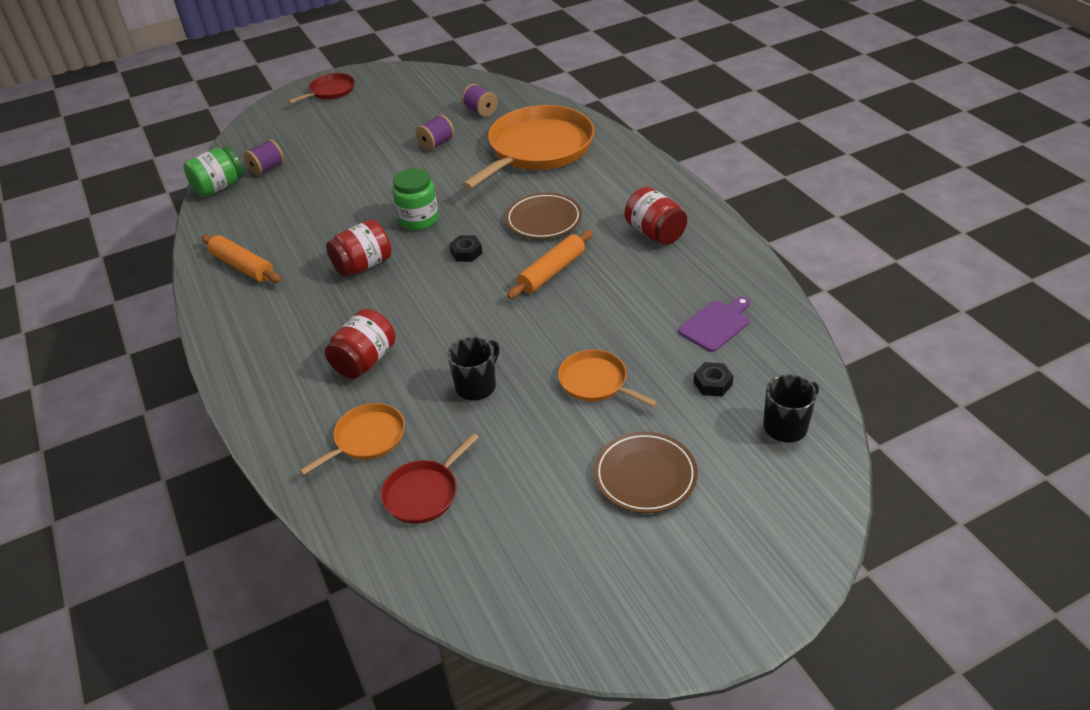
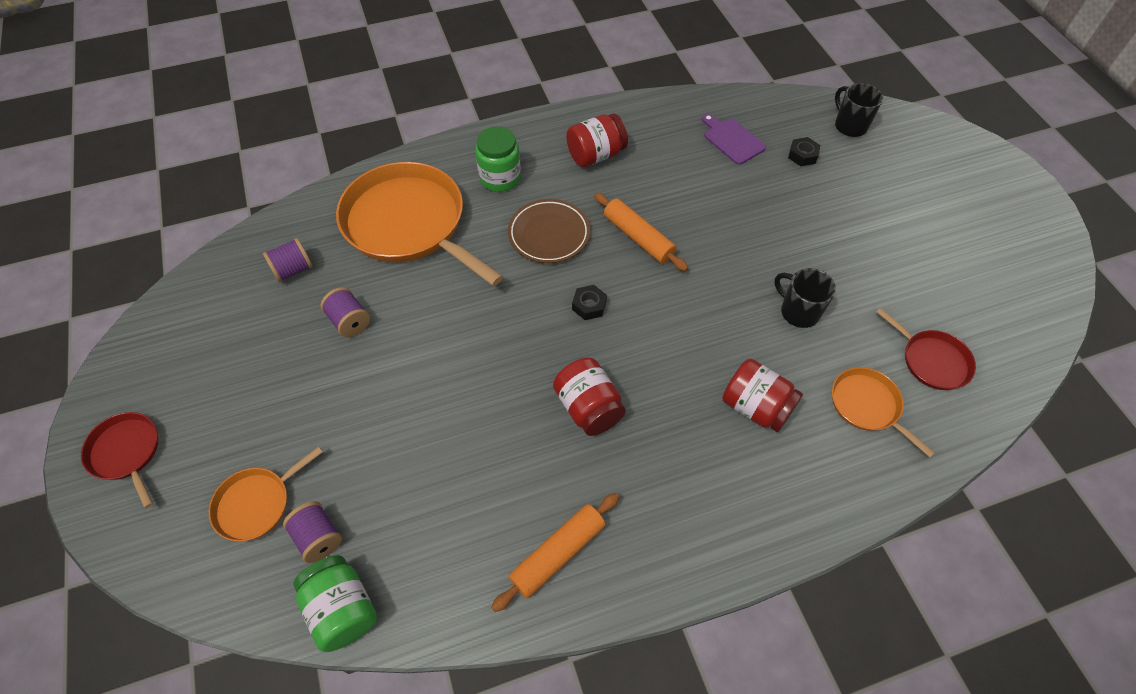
camera: 85 degrees left, 15 degrees up
(418, 219) = (512, 348): green jar -> green jar (500, 178)
(596, 382) = (797, 226): orange pan -> orange pan (257, 503)
(645, 476) = (902, 211): brown plate -> none

